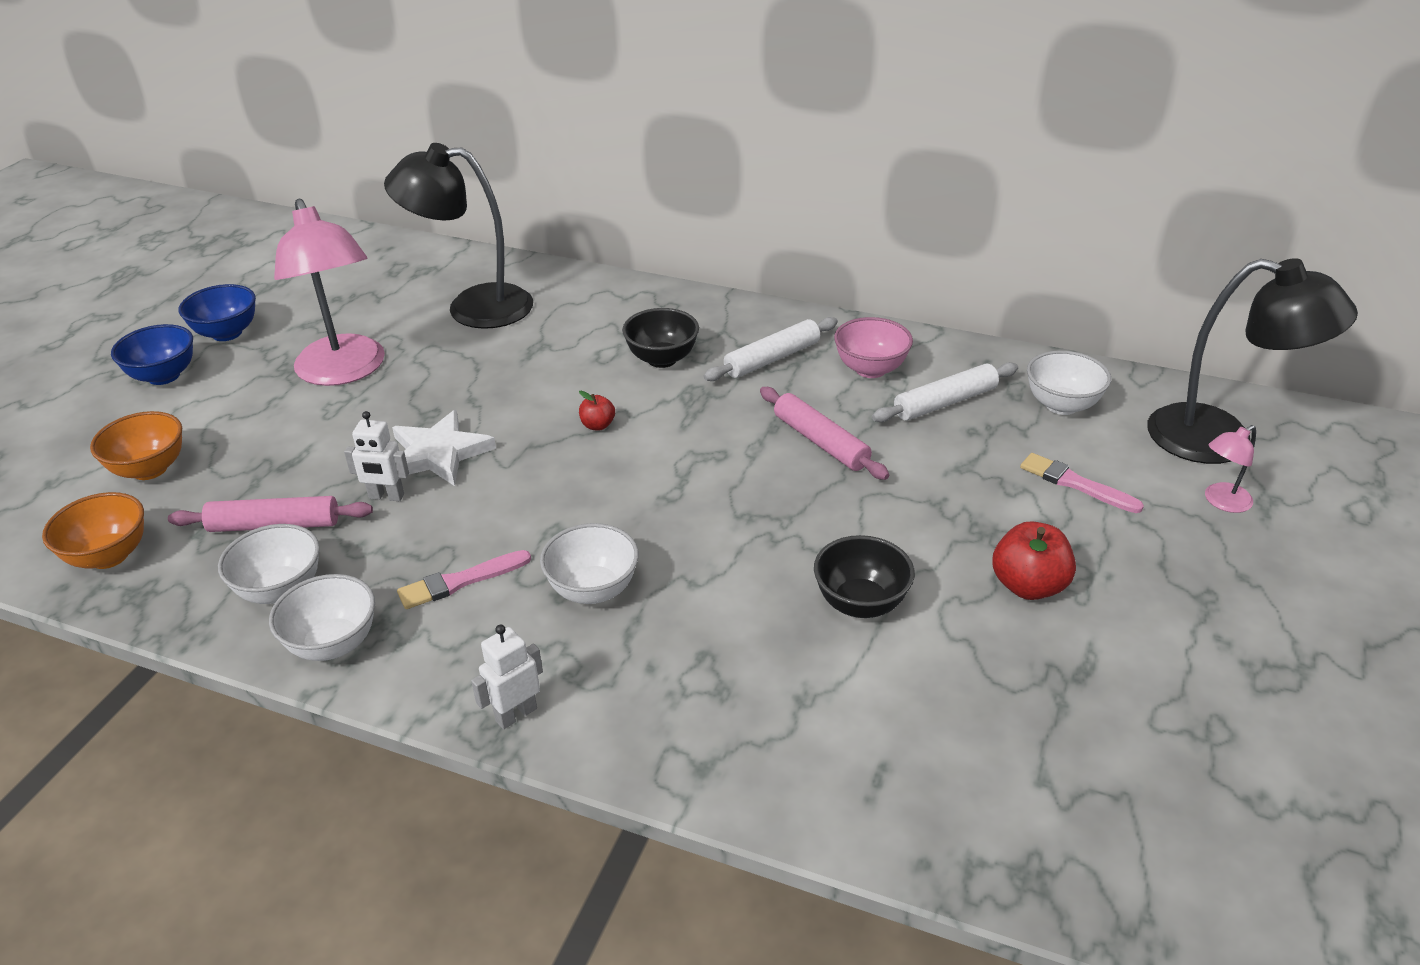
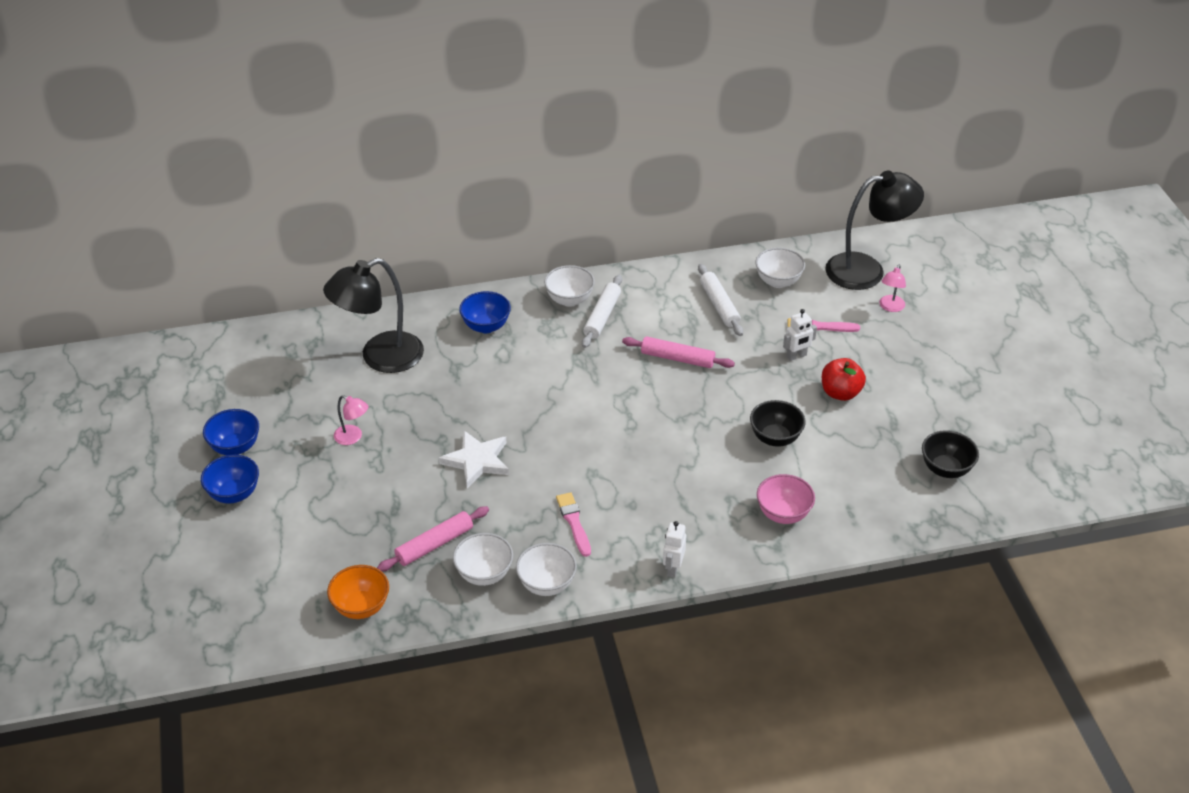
camera: 35 degrees left, 5 degrees up
(150, 469) = (313, 551): orange bowl -> none
(344, 371) = (353, 437): pink lamp -> pink lamp, size x0.44
(386, 496) = (478, 499): white robot -> white robot (796, 356)
(460, 581) = (574, 522): pink brush -> pink brush turned 135 degrees clockwise
(593, 590) = (645, 493): white bowl -> white bowl (569, 300)
(598, 425) = (548, 403): red apple -> none
(622, 319) = (486, 326): none -> blue bowl
(662, 359) = (539, 344): black bowl -> black bowl (946, 469)
(870, 369) = (662, 300): pink bowl -> pink bowl (783, 514)
(945, 402) = (719, 305): white rolling pin -> white rolling pin turned 45 degrees counterclockwise

